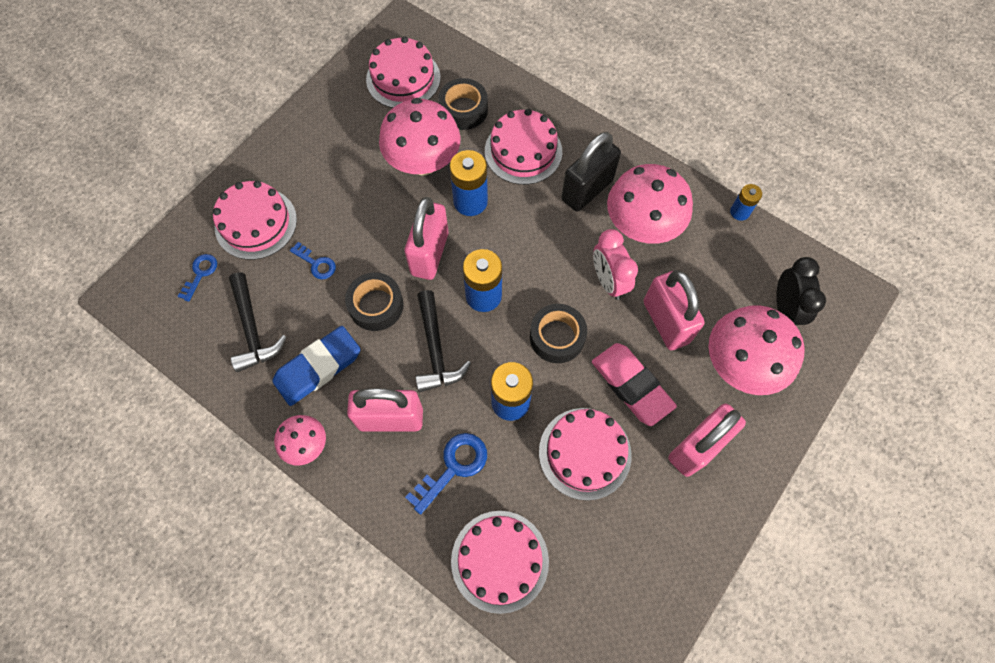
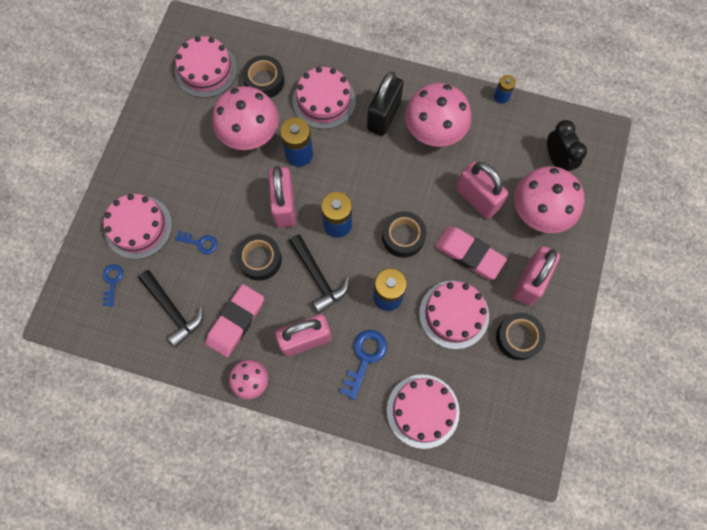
camera: 20 degrees left, 5 degrees up
(318, 367) = (235, 321): blue eraser -> pink eraser
(608, 281) = (425, 182): pink clock -> none
(657, 512) = (518, 338): none -> black tape

